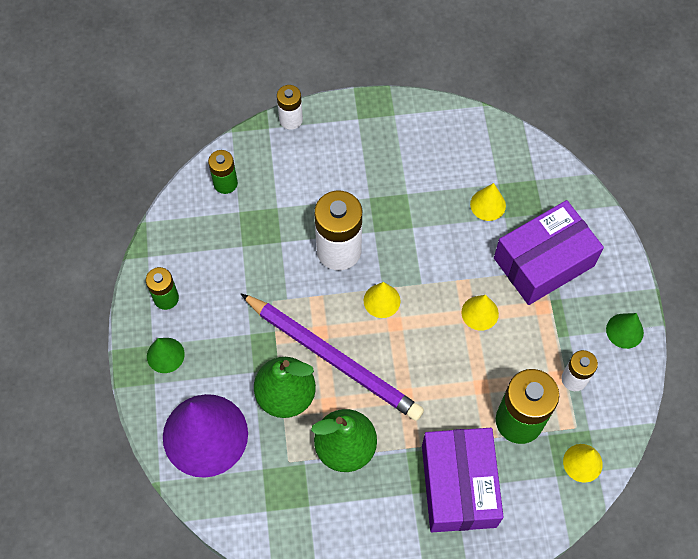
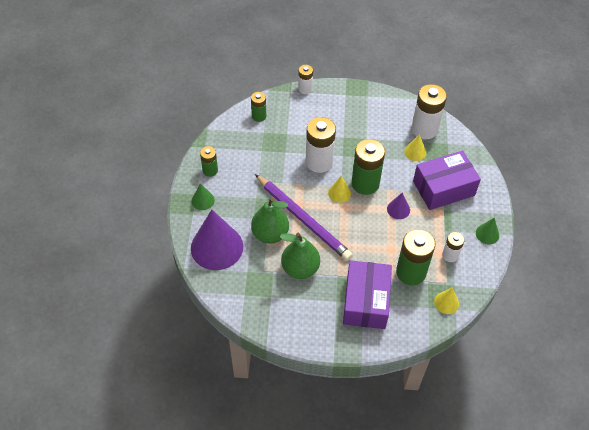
camera: 10 degrees right, 10 degrees down
(419, 276) = (365, 183): none -> green battery
(480, 313) = (398, 209): yellow cone -> purple cone
(495, 160) = (424, 129): none -> white battery

